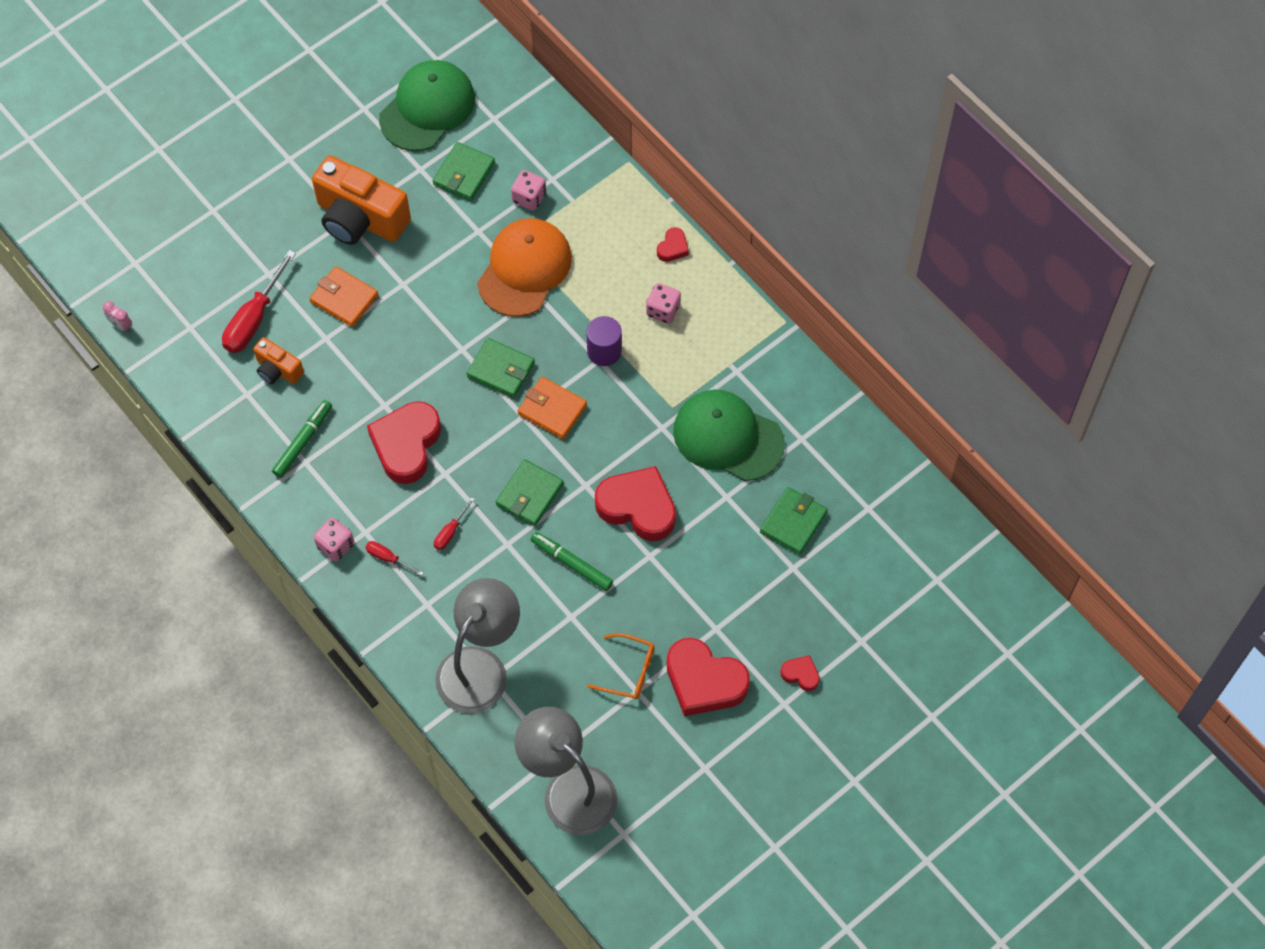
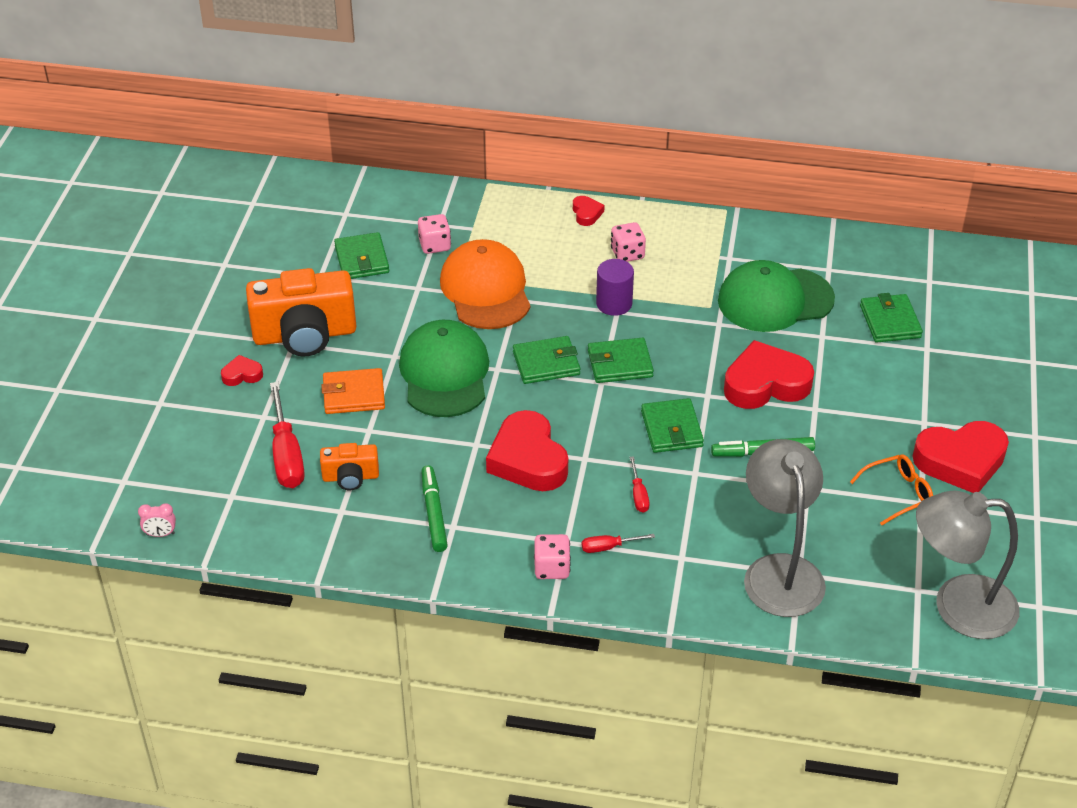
camera: 40 degrees left, 20 degrees down
(427, 108) = (280, 236): green cap -> green cap (444, 373)
(552, 409) = (620, 364): orange wallet -> green wallet
(800, 674) = (1021, 410): red heart -> red heart (242, 374)

